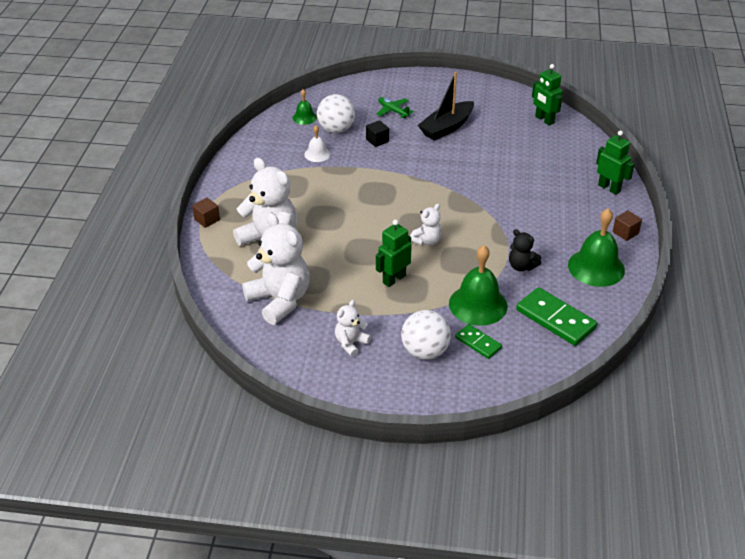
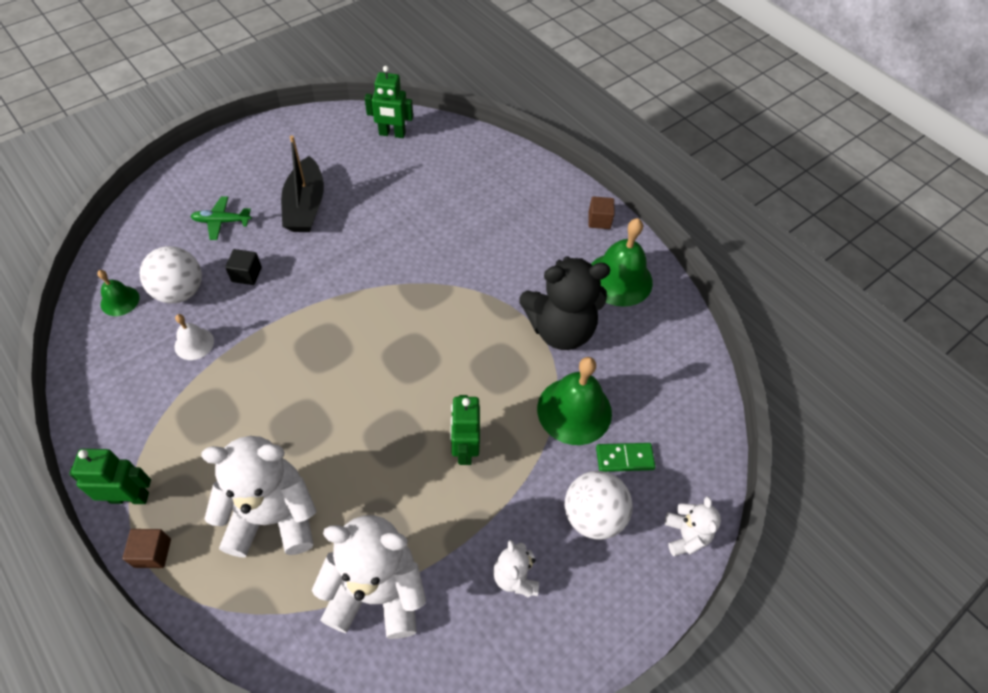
camera: 50 degrees left, 15 degrees up
(426, 241) = (443, 370): white teddy bear -> white teddy bear (685, 535)
(521, 266) = (560, 329): black teddy bear -> black teddy bear, size x2.00
(555, 319) = (653, 368): green domino -> none
(609, 188) = (533, 178): green robot -> green robot (130, 497)

